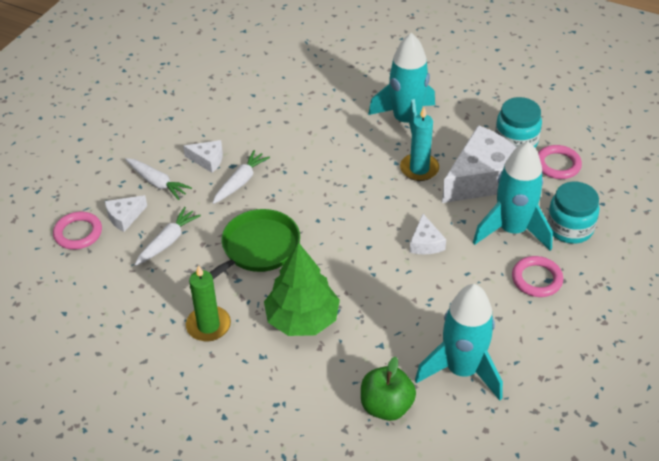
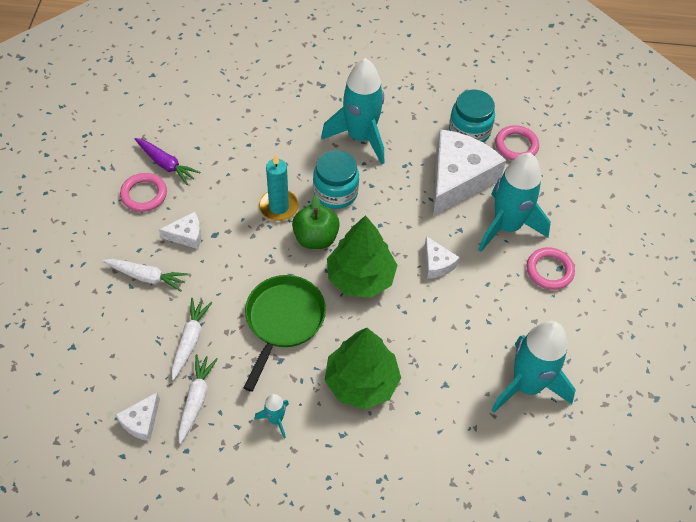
camera: 25 degrees left, 10 degrees up
(78, 233) = (92, 360): pink ring -> pink ring (144, 194)
(124, 217) = (132, 326): white cheese -> white cheese (141, 421)
(208, 325) = (275, 420): green candle -> turquoise rocket
(219, 101) = (166, 164): none -> purple carrot
(240, 182) = (231, 250): white carrot -> white carrot (196, 399)
(346, 234) = (360, 277): none -> green tree
(386, 406) = (478, 446): green apple -> green apple (316, 238)
(419, 169) = (396, 186): turquoise candle -> turquoise candle (279, 207)
(569, 228) = (554, 209): turquoise jar -> turquoise jar (335, 192)

